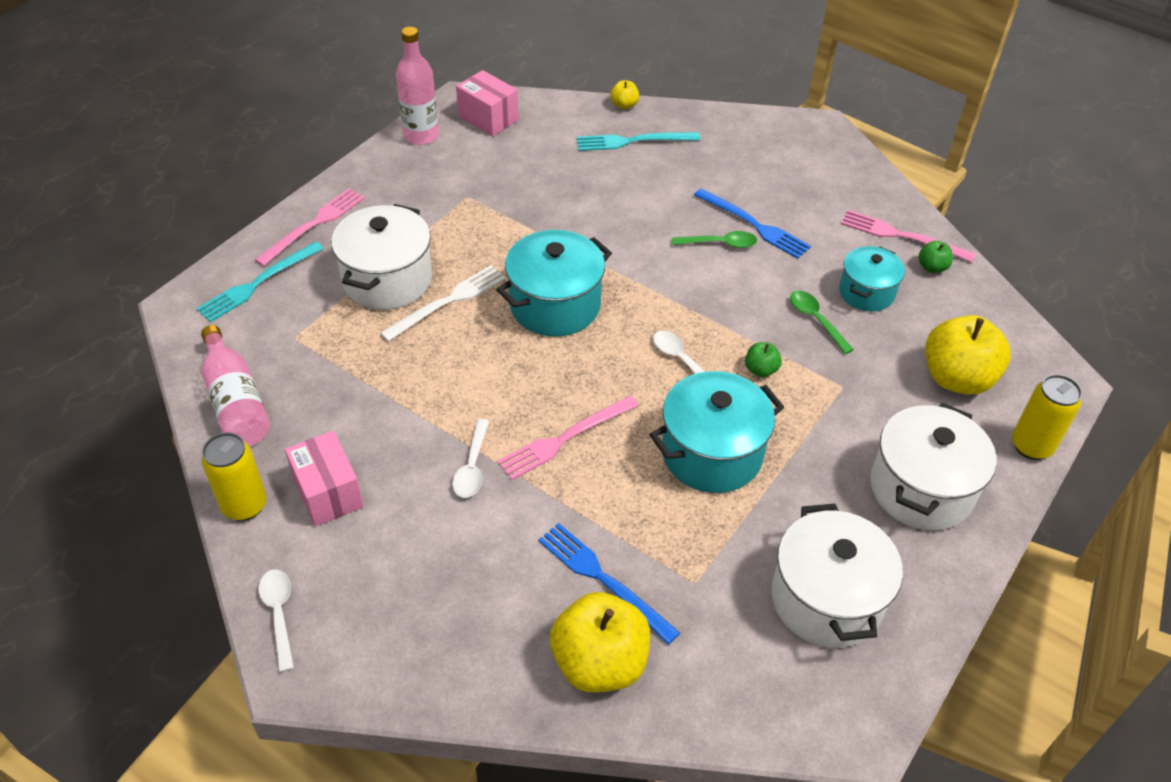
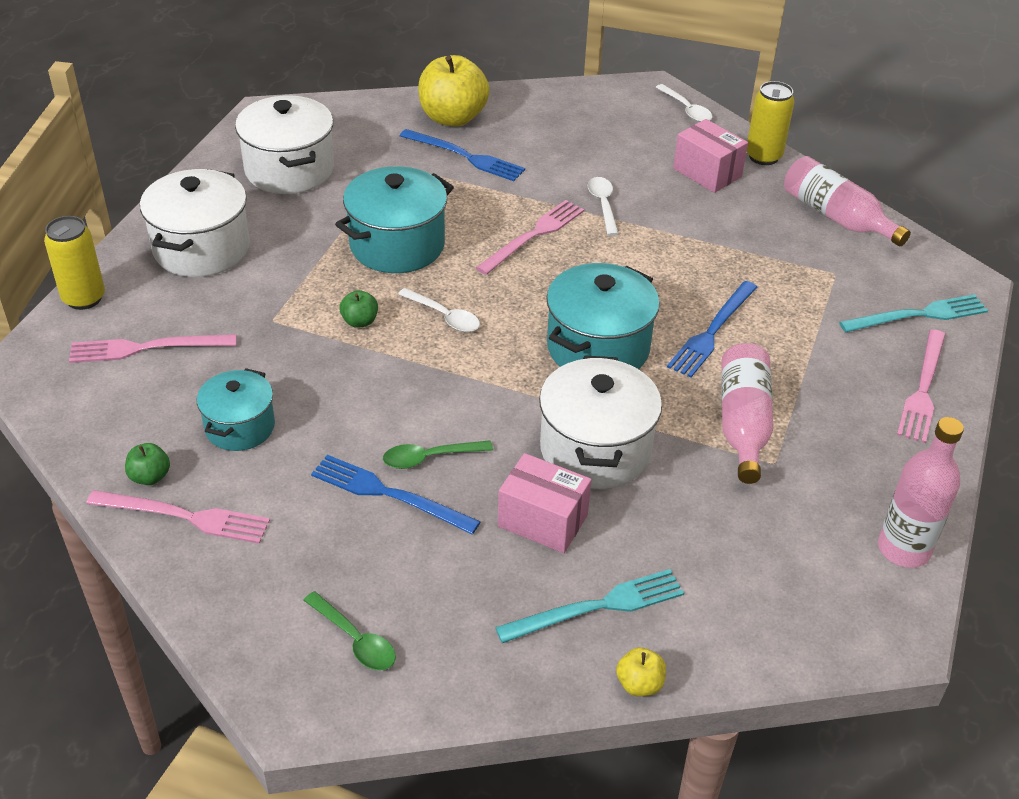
camera: 165 degrees right, 5 degrees down
(258, 283) = (918, 315): turquoise fork -> turquoise fork turned 45 degrees clockwise
(387, 280) = (791, 342): white pot -> white pot (595, 449)
(448, 302) = (712, 331): white fork -> blue fork
(472, 225) = (743, 424): none -> pink bottle
(488, 118) = (833, 605): pink box -> pink box (542, 520)
(816, 320) = (301, 383): green spoon -> green spoon (355, 639)
(956, 378) = (146, 348): yellow apple -> pink fork

